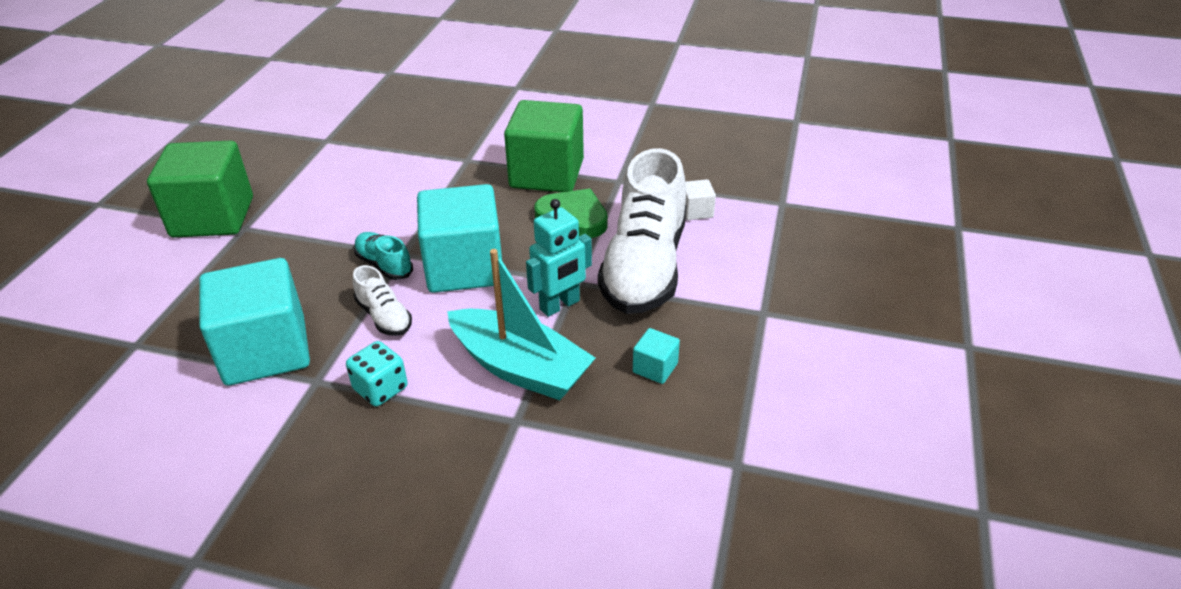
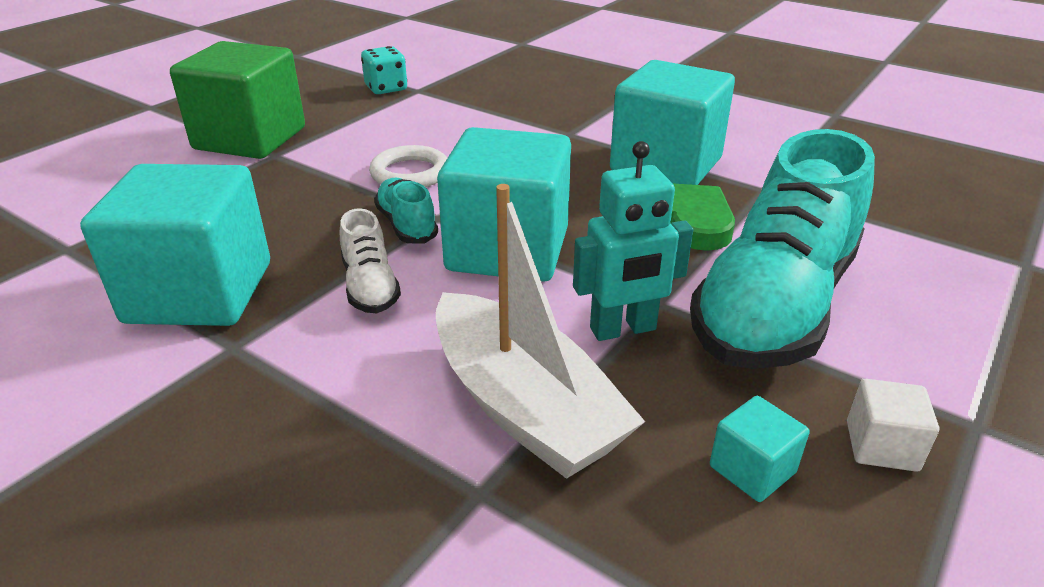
camera: 20 degrees right, 5 degrees down
(363, 221) = (410, 173): none -> white ring
(380, 389) = (308, 381): turquoise dice -> turquoise dice (386, 88)
(520, 368) = (524, 407): turquoise boat -> white boat
(546, 174) = (666, 165): green cube -> turquoise cube
(644, 266) = (774, 305): white shoe -> turquoise shoe
(696, 211) = (876, 248): white cube -> white cube (881, 446)

